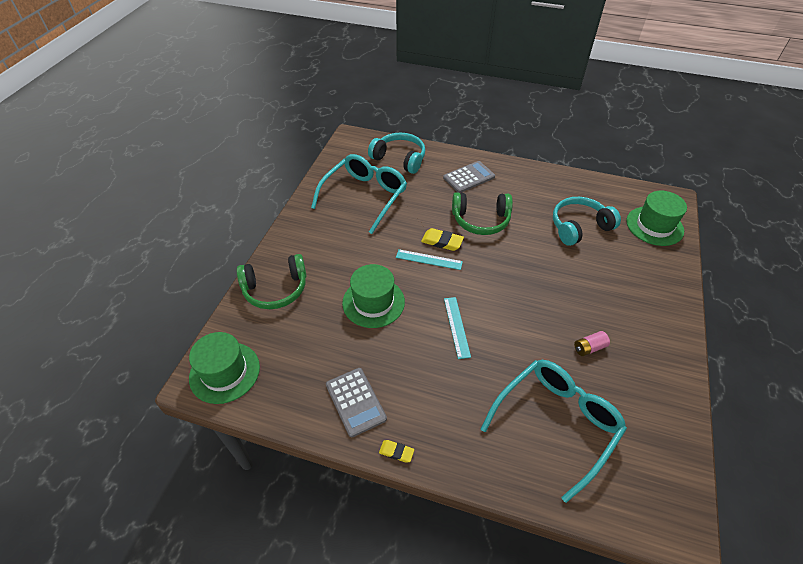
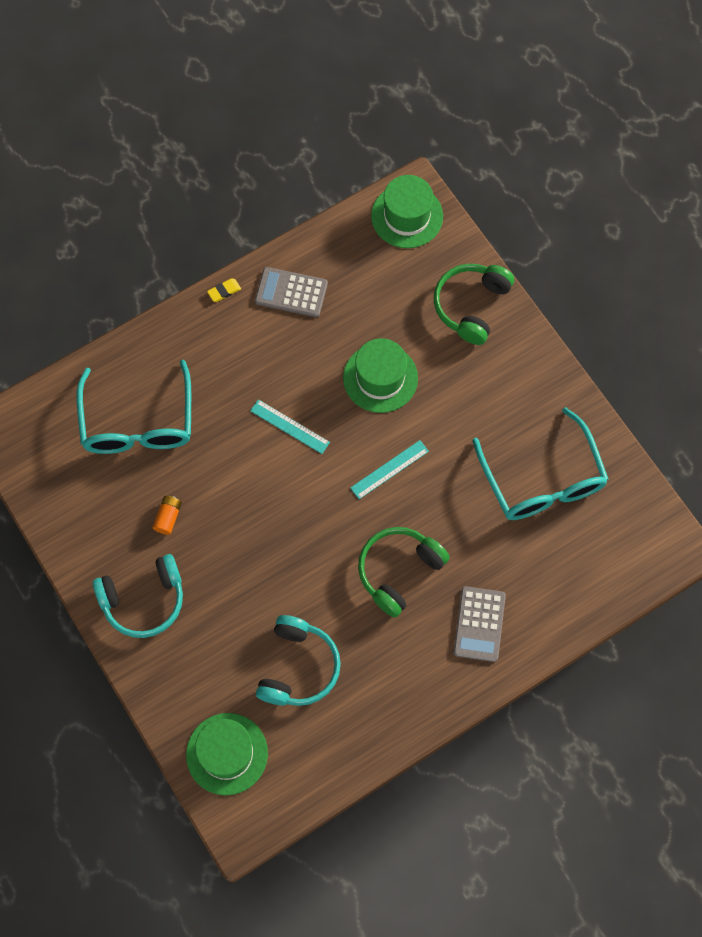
camera: 130 degrees right, 20 degrees up
(399, 159) = (582, 572): turquoise headphones -> turquoise headphones (143, 600)
(442, 241) = (402, 503): yellow eraser -> none
(589, 348) = (168, 517): pink battery -> orange battery

